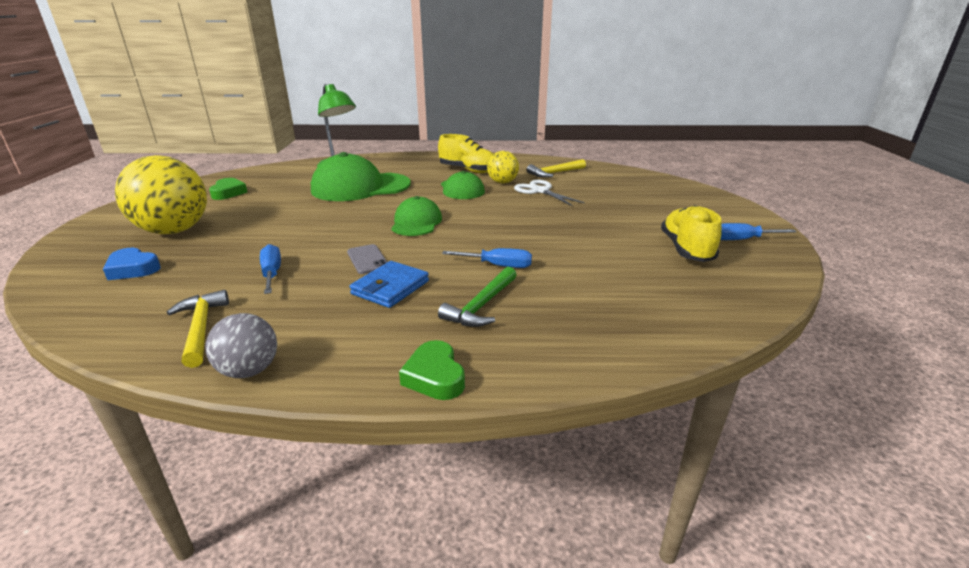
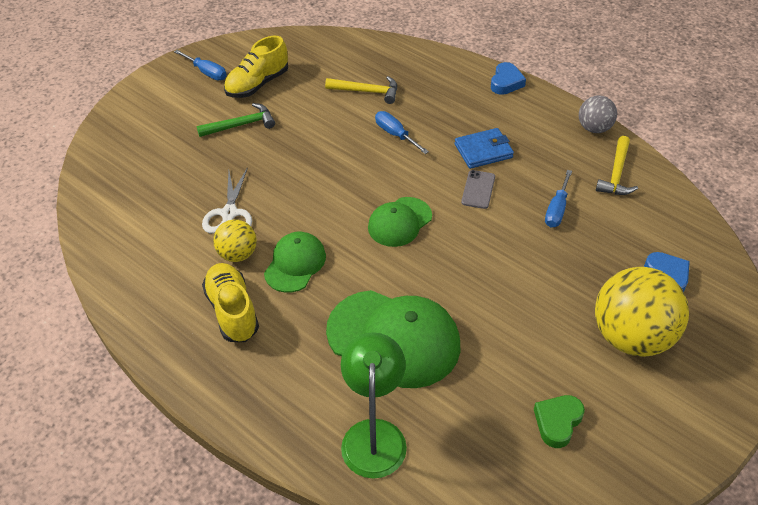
camera: 140 degrees left, 20 degrees up
(435, 376) = (506, 82): green heart -> blue heart
(482, 305) = (442, 109): green hammer -> green hammer (241, 125)
(555, 173) = (158, 242): yellow hammer -> yellow hammer (367, 91)

